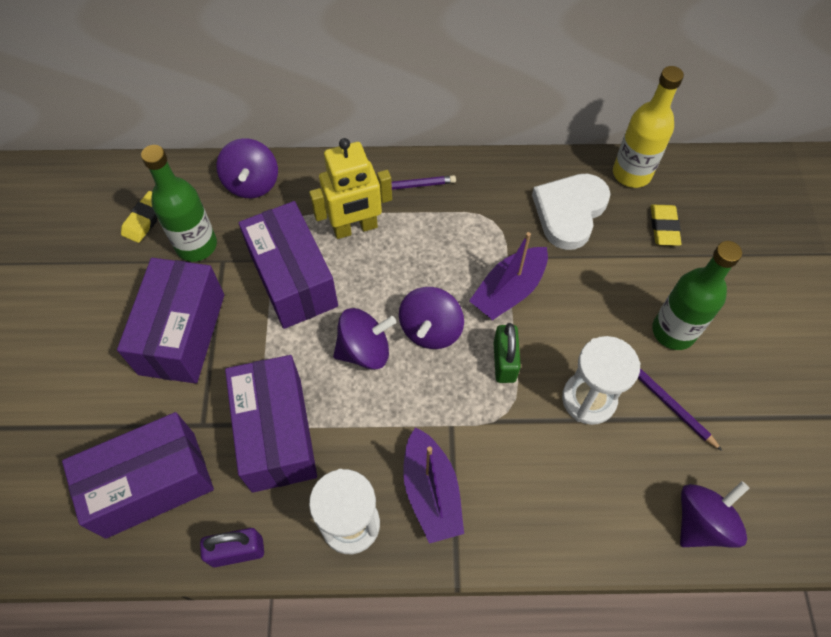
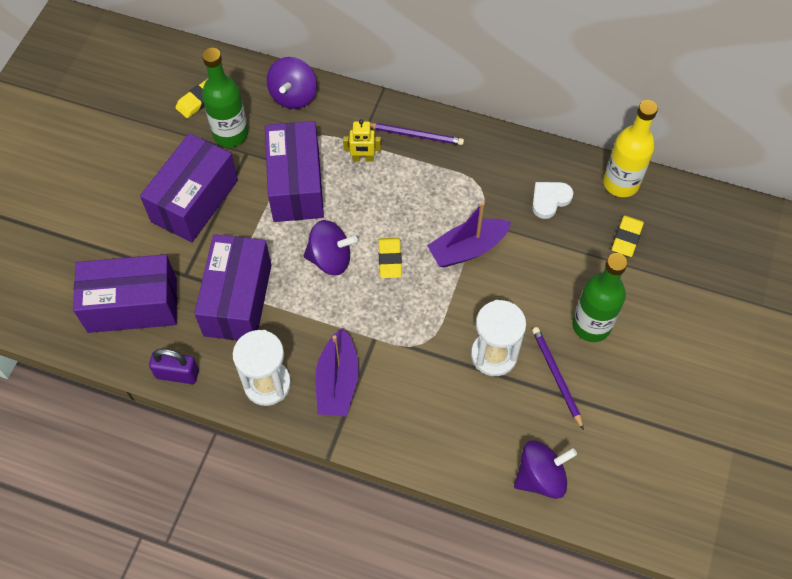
camera: 20 degrees right, 0 degrees up
(355, 228) = (363, 158): yellow robot -> yellow robot, size x0.55
(430, 329) = (390, 259): purple spinning top -> yellow eraser
(504, 362) = (438, 304): green padlock -> none
(569, 212) = (549, 200): white heart -> white heart, size x0.58

